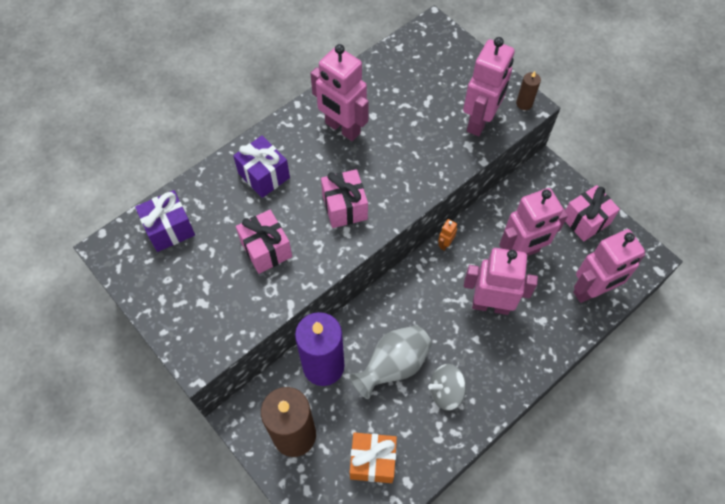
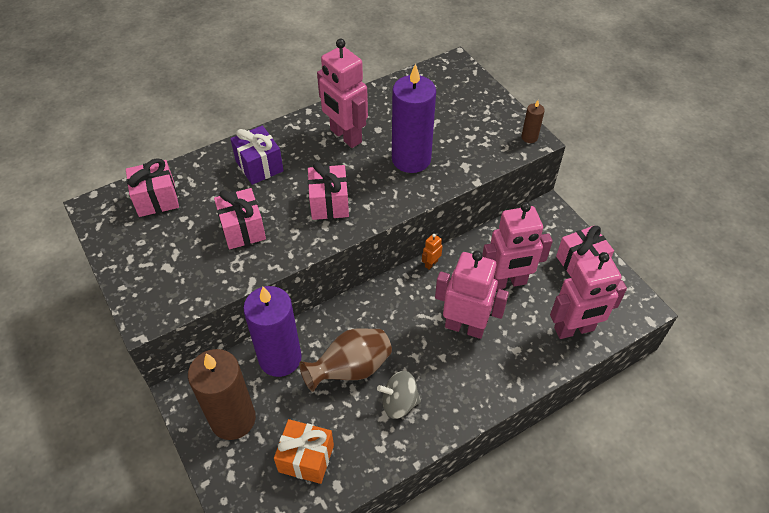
camera: 10 degrees right, 10 degrees down
(169, 229) = (156, 199): purple gift -> pink gift
(393, 366) = (350, 369): grey vase -> brown vase
(414, 145) = (411, 159): none -> purple candle
(480, 121) = (481, 147): pink robot -> none

